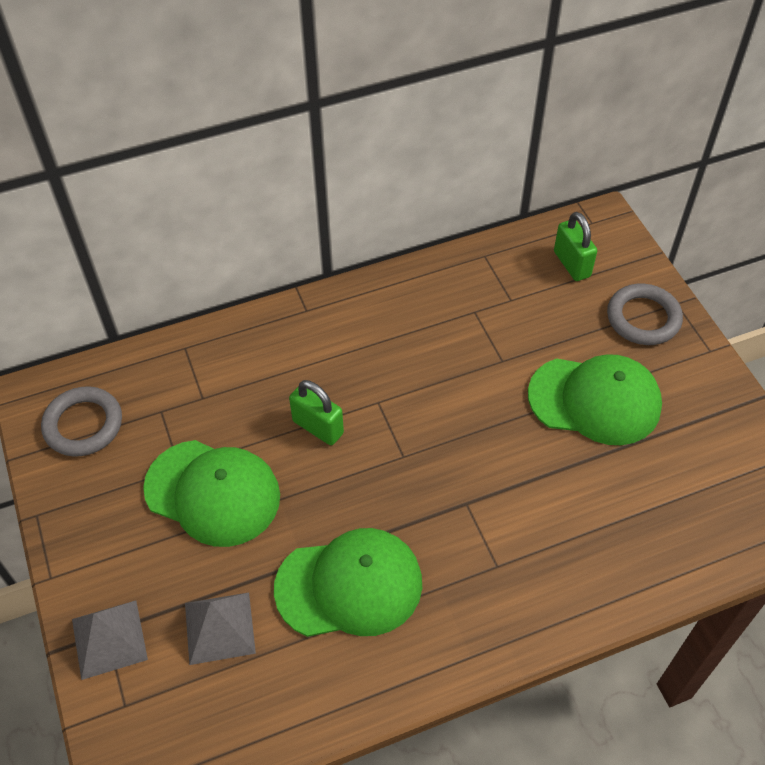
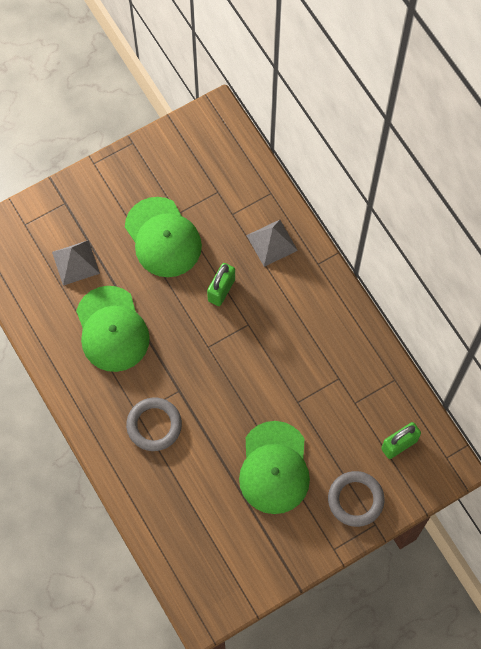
camera: 80 degrees right, 15 degrees up
(83, 425) = (199, 149): grey ring -> grey ring (154, 425)
(109, 639) = (61, 205): grey pyramid -> grey pyramid (271, 242)
(213, 492) = (163, 237): green cap -> green cap turned 45 degrees counterclockwise

